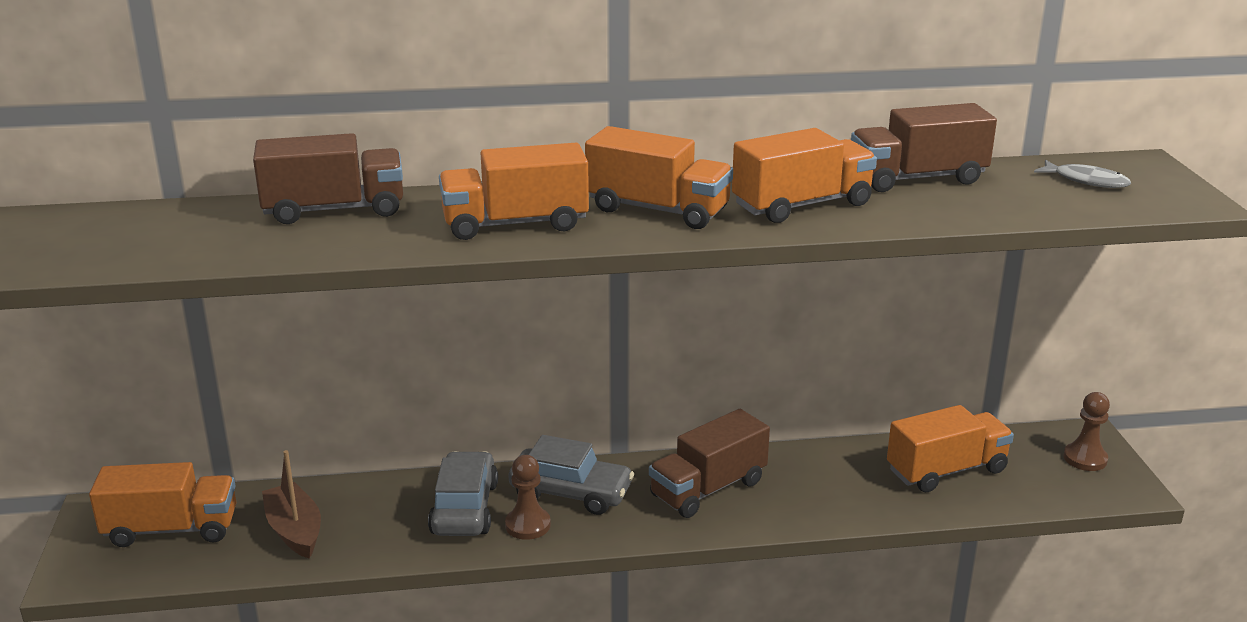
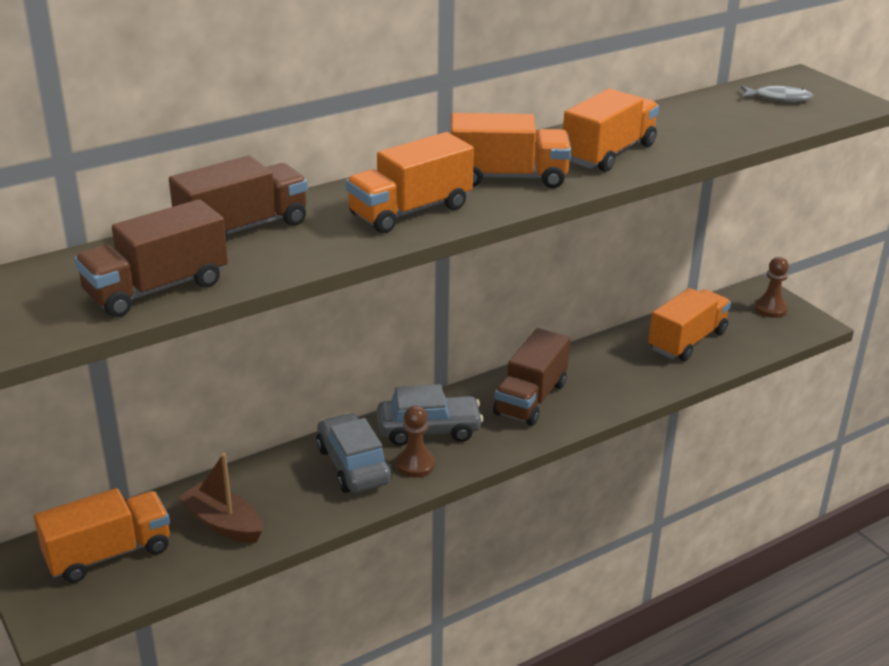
camera: 25 degrees left, 5 degrees up
(917, 178) = (666, 116): brown truck -> brown truck (156, 289)

